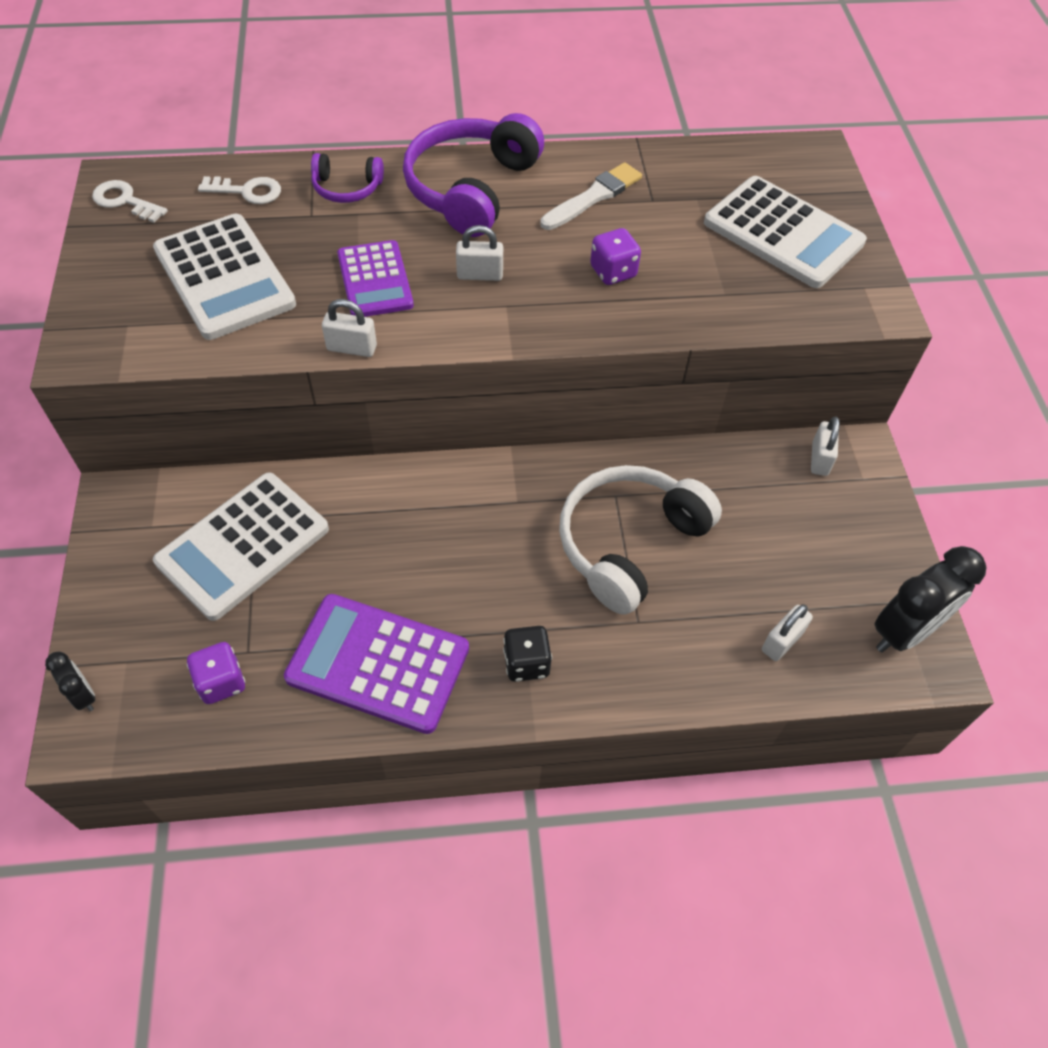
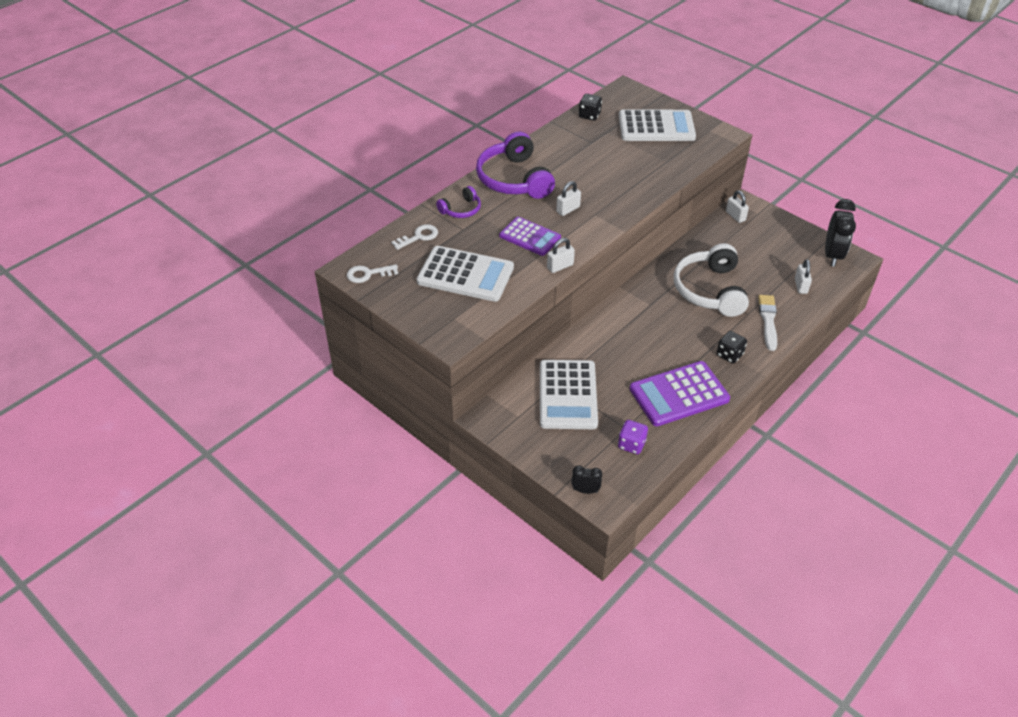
camera: 40 degrees left, 10 degrees down
(593, 197) = (567, 154): white brush -> white brush (768, 320)
(613, 272) = (616, 178): purple dice -> none
(704, 160) = (589, 115): none -> black dice

